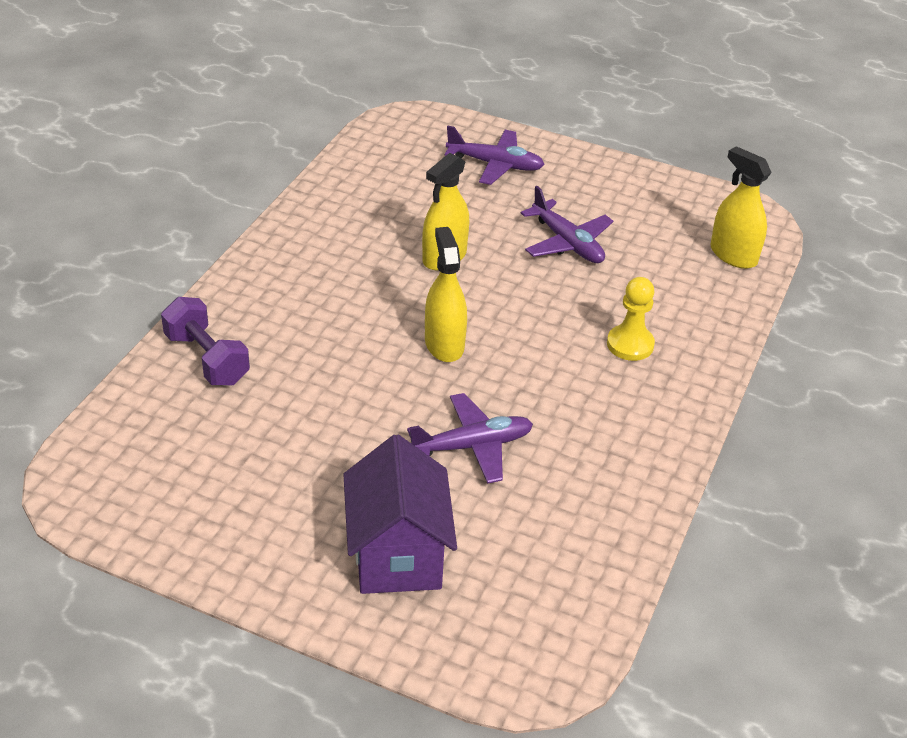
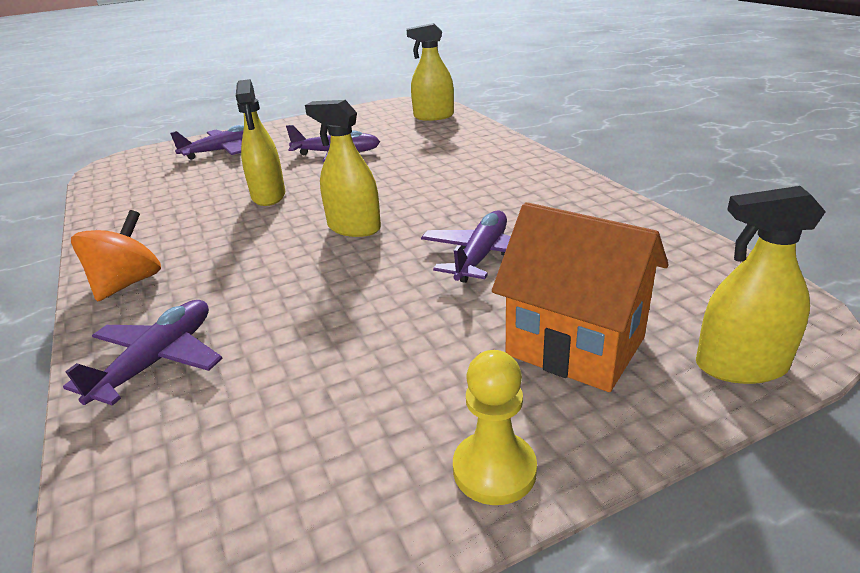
camera: 45 degrees left, 10 degrees down
(207, 359) = (158, 361): purple dumbbell -> purple plane
(261, 278) = (128, 283): none -> orange spinning top
(397, 555) = (575, 346): purple house -> orange house
(451, 654) = (741, 366): none -> yellow spray bottle
(630, 344) = (461, 165): yellow pawn -> yellow pawn (494, 470)

